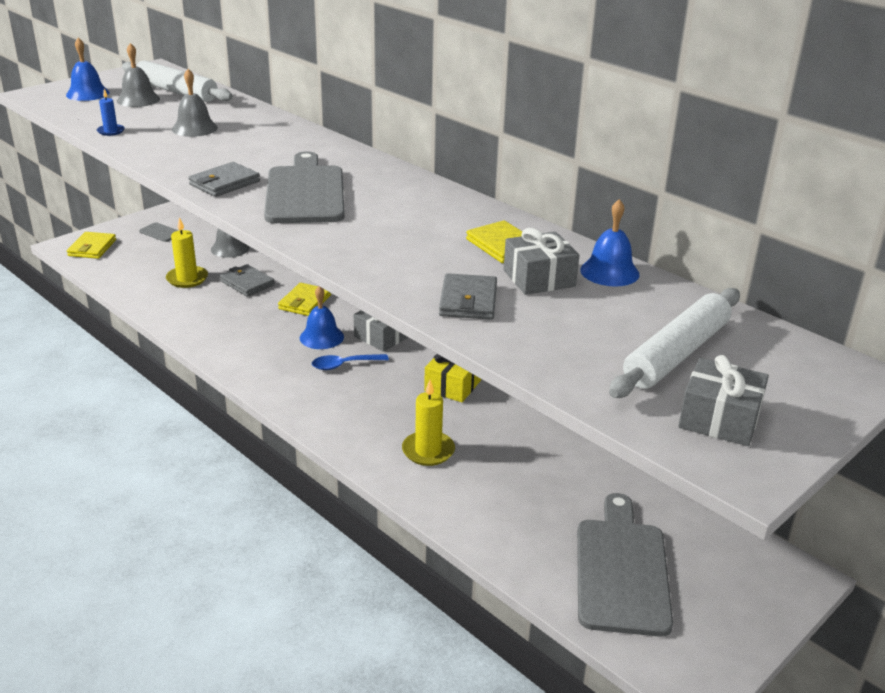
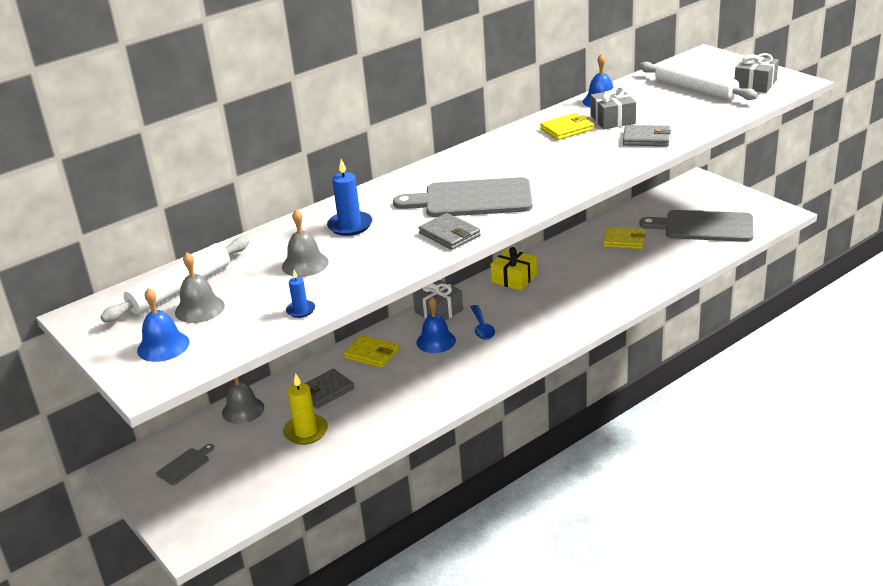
camera: 80 degrees left, 0 degrees up
(92, 248) = (205, 517): yellow wallet -> yellow wallet (624, 240)
(264, 141) = (350, 226): none -> blue candle
(428, 451) = (596, 288): yellow candle -> none

